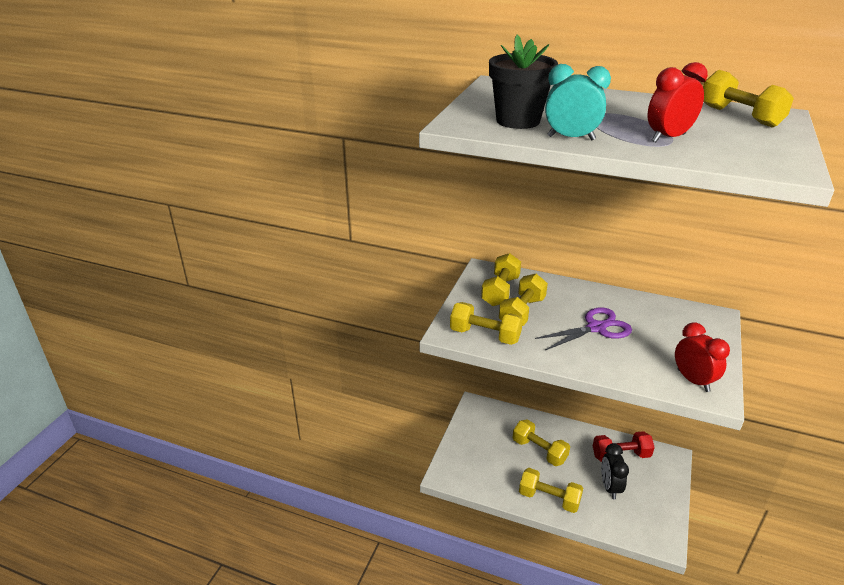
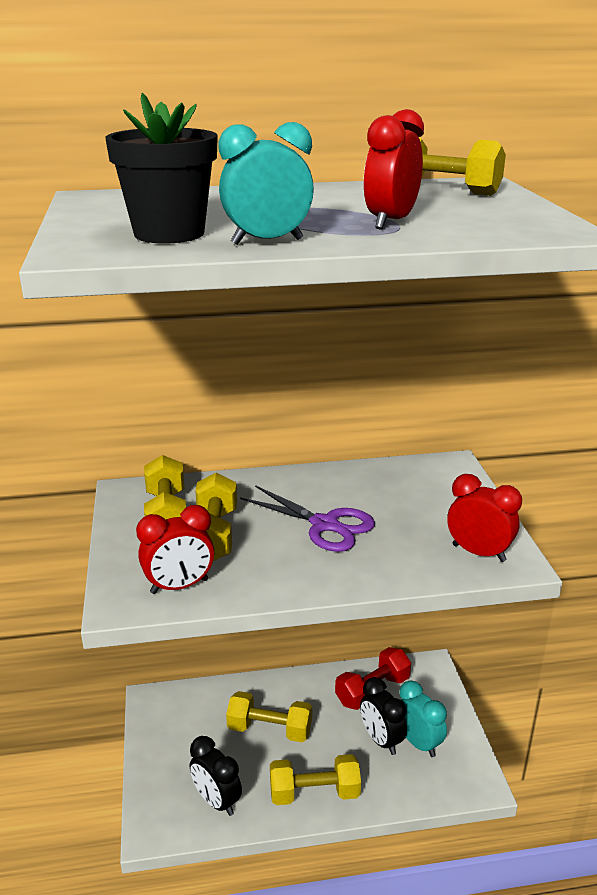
camera: 30 degrees left, 5 degrees down
(485, 335) = (179, 586): yellow dumbbell -> red clock
(487, 477) = (217, 801): none -> black clock
(596, 328) = (324, 525): purple scissors -> purple scissors turned 90 degrees clockwise
(635, 500) = (418, 743): none -> turquoise clock

